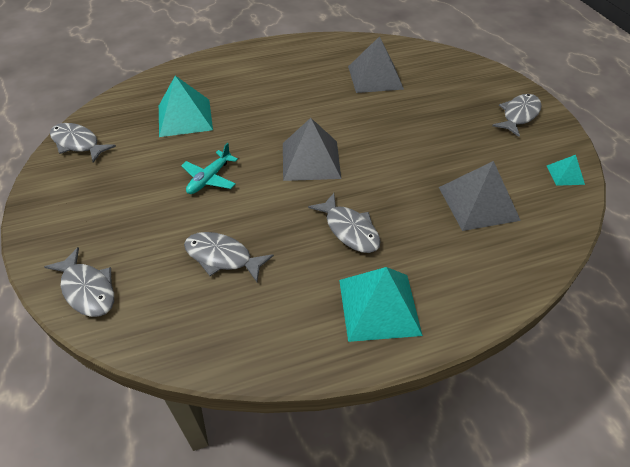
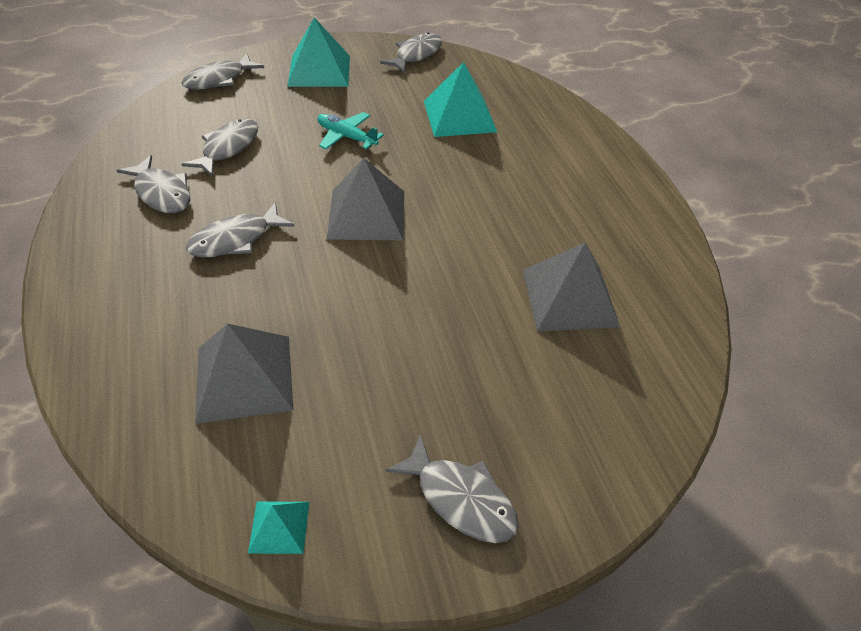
camera: 90 degrees right, 0 degrees up
(293, 294) = (162, 193): none -> grey fish
(379, 306) = (118, 253): turquoise pyramid -> turquoise pyramid (319, 70)

